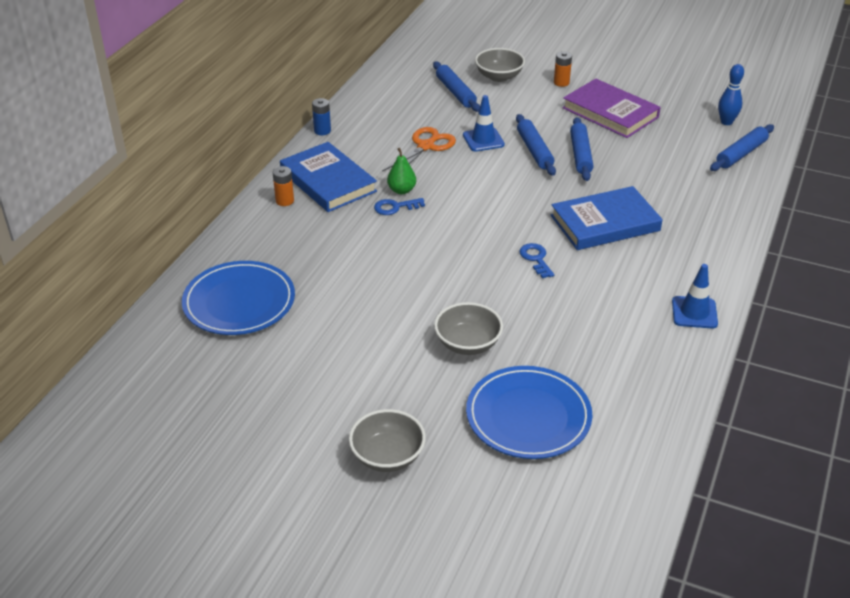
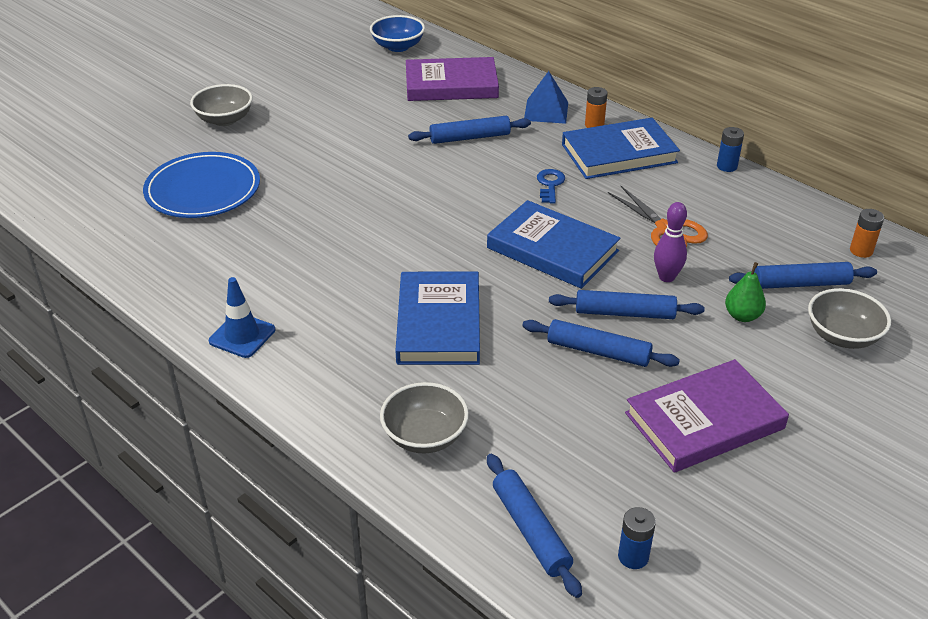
camera: 110 degrees right, 0 degrees up
(158, 366) = (398, 46): none -> blue bowl
(239, 302) = (451, 85): blue plate -> purple book
(270, 231) = (546, 111): none -> blue pyramid
(340, 266) = (470, 137): none -> blue rolling pin
(401, 190) = (580, 195): green pear -> green pear (742, 316)
(468, 344) = (313, 181): grey bowl -> grey bowl (425, 436)
(483, 140) = (666, 277): blue traffic cone -> purple bowling pin
(484, 191) = (552, 250): none -> blue book
(536, 259) = (406, 252): blue key -> none
(561, 83) = (812, 397): orange battery -> orange battery (861, 251)
(726, 122) = (633, 556): blue bowling pin -> blue battery

